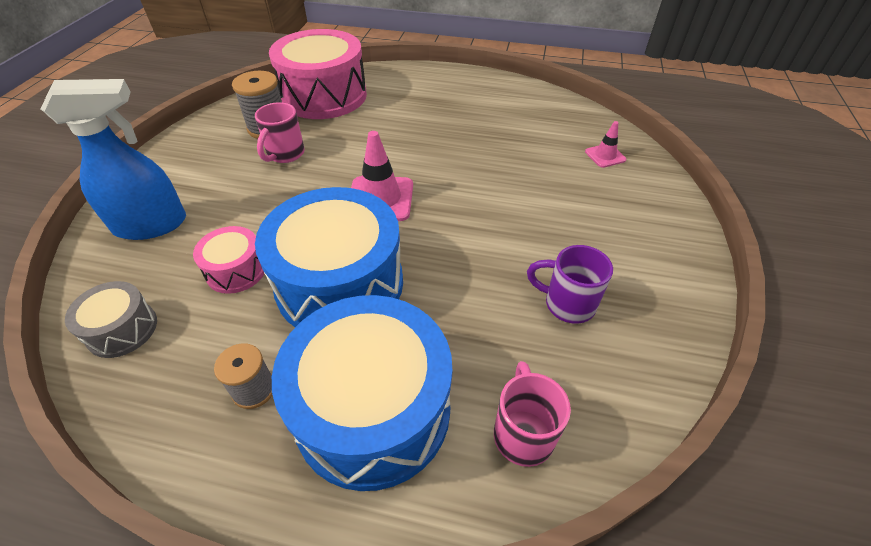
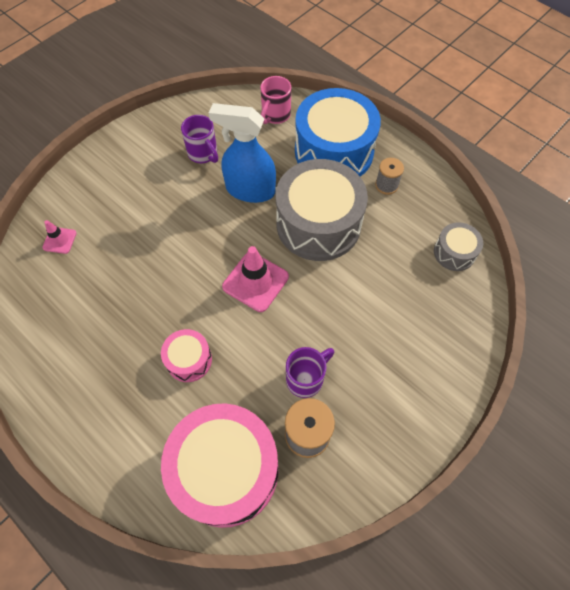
camera: 150 degrees left, 15 degrees up
(151, 225) = (433, 340): blue spray bottle -> blue spray bottle (250, 190)
(236, 270) = (379, 265): pink drum -> pink drum (189, 360)
(285, 154) = (306, 378): pink mug -> purple mug
(340, 284) = (318, 224): blue drum -> grey drum

